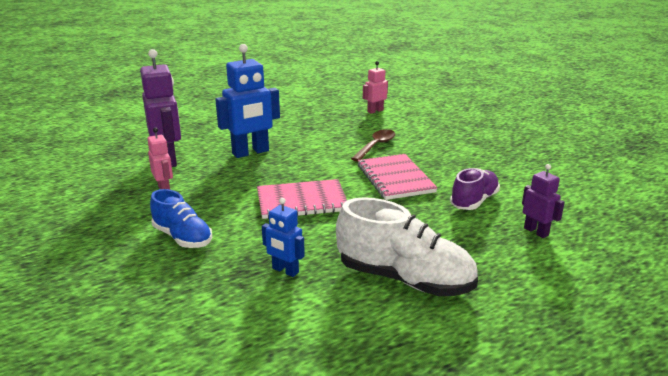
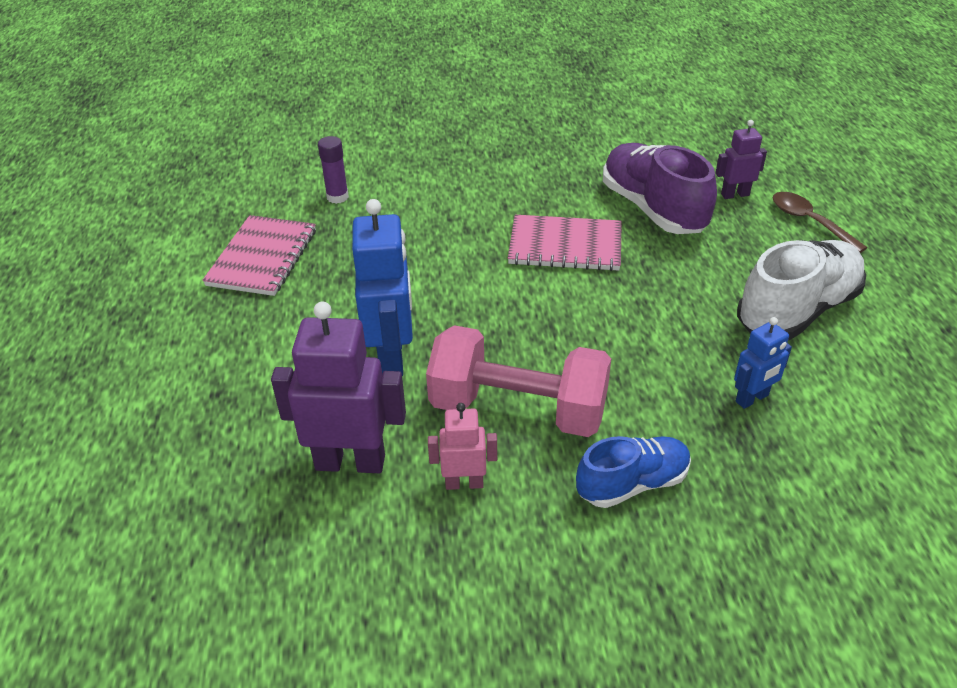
camera: 65 degrees left, 15 degrees up
(228, 192) = (518, 409): none -> pink dumbbell
(302, 201) = (584, 342): pink notebook -> pink notebook (263, 258)
(375, 111) = (337, 197): pink robot -> purple glue stick
(376, 146) = (458, 232): brown spoon -> brown spoon (809, 222)
(474, 201) = (653, 209): purple shoe -> purple shoe, size x1.61

